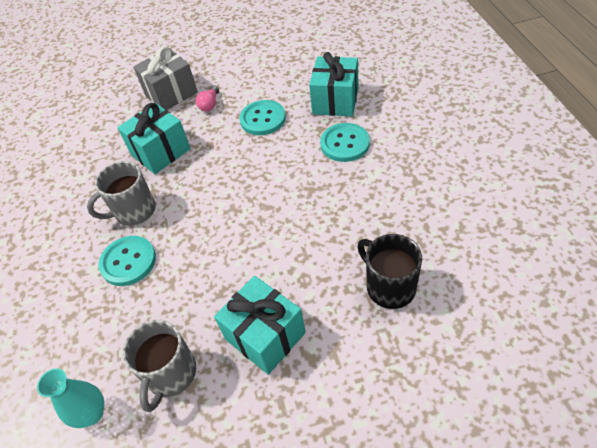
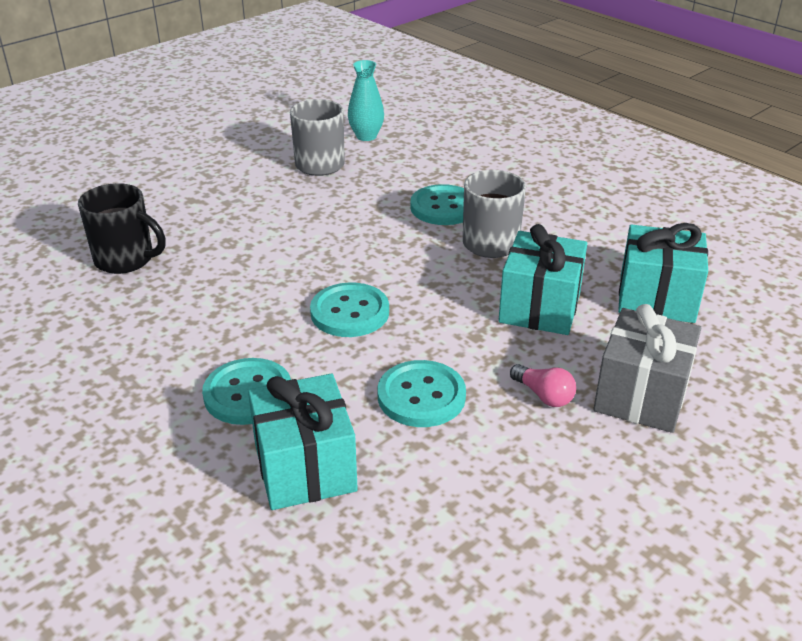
camera: 145 degrees right, 15 degrees down
(210, 104) = (544, 395): pink light bulb -> pink light bulb turned 150 degrees clockwise
(262, 181) = (350, 312): none -> turquoise button
(265, 336) = (246, 200): turquoise gift -> turquoise gift (656, 298)

